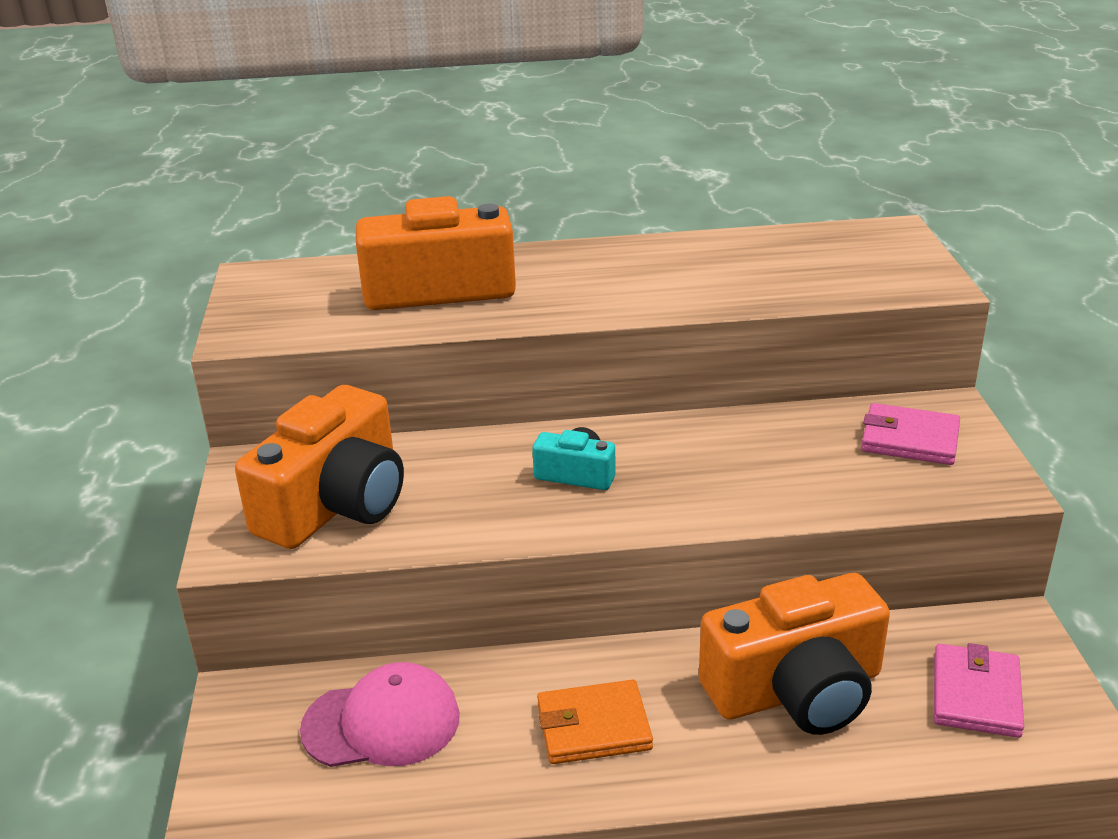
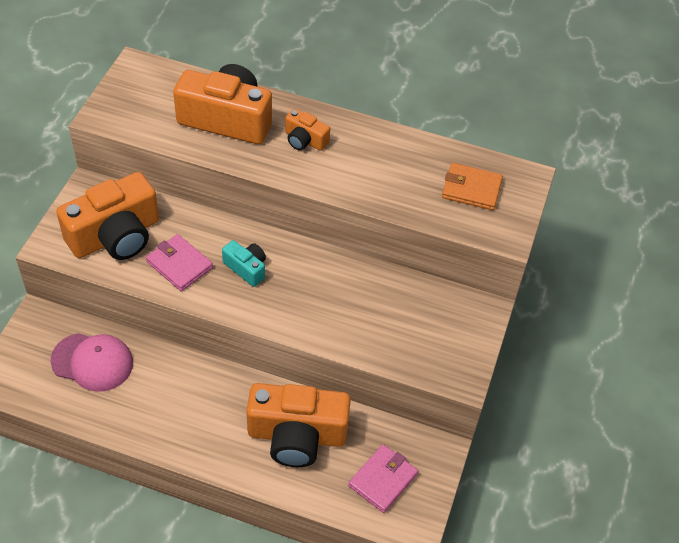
camera: 20 degrees right, 20 degrees up
(571, 277) = (305, 140): none -> orange camera
(594, 727) = (186, 410): orange wallet -> orange wallet (471, 189)
(910, 439) = (442, 323): pink wallet -> pink wallet (179, 265)

